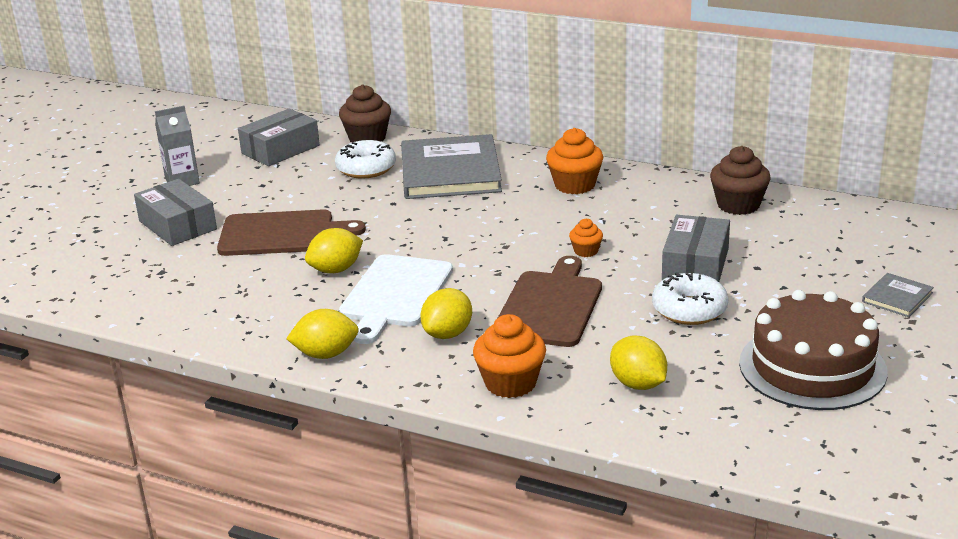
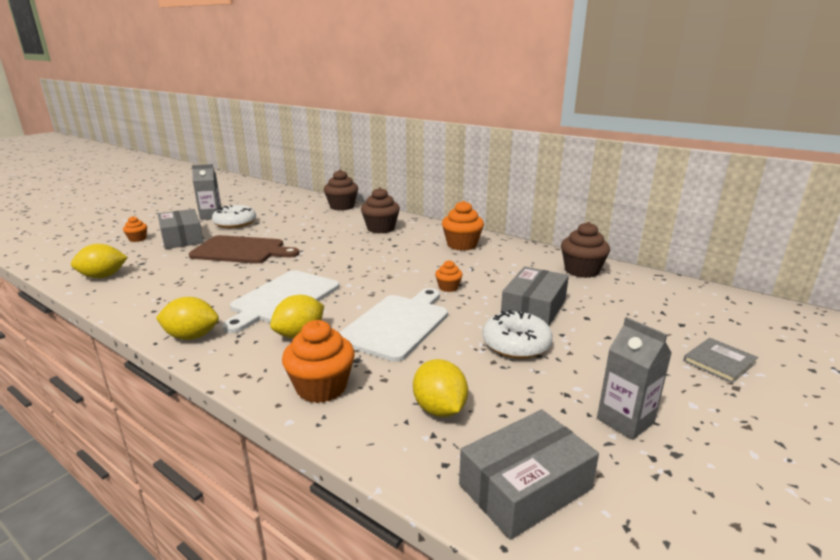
camera: 10 degrees right, 5 degrees down
(113, 235) = (137, 239): none -> orange cupcake
(280, 149) = (285, 207): grey box -> grey box (525, 487)
(336, 270) = (256, 277): yellow lemon -> yellow lemon (103, 276)
(366, 168) = (328, 221): white donut -> white donut (235, 223)
(450, 172) = (381, 228): grey book -> brown cupcake
(550, 306) = (397, 324): brown cutting board -> white cutting board
(812, 367) = (625, 421): brown cake -> grey carton

